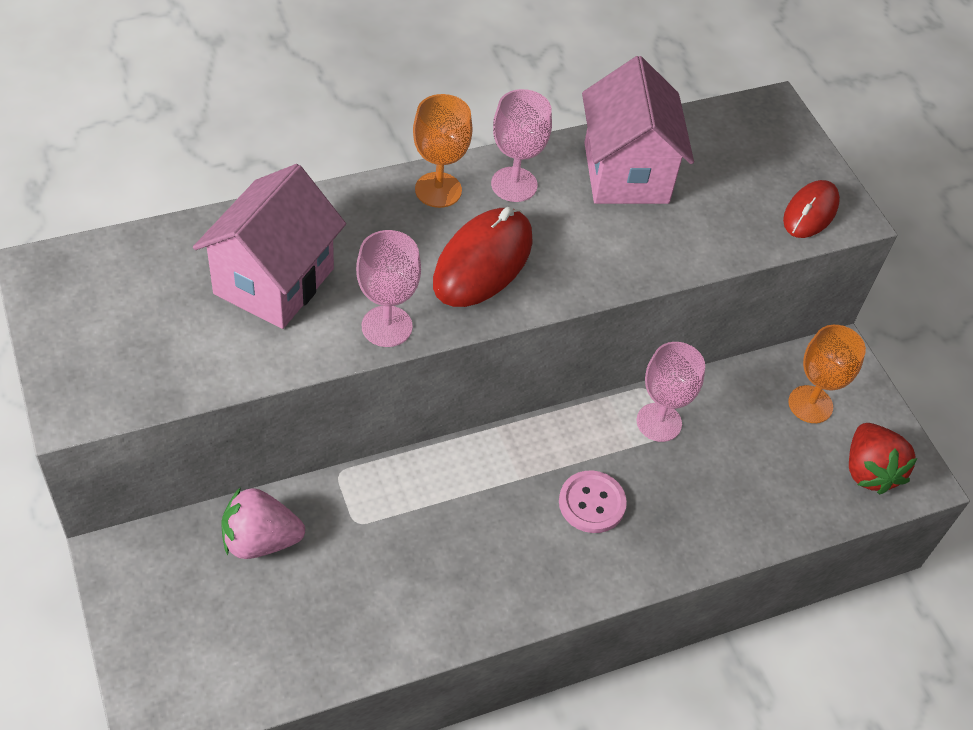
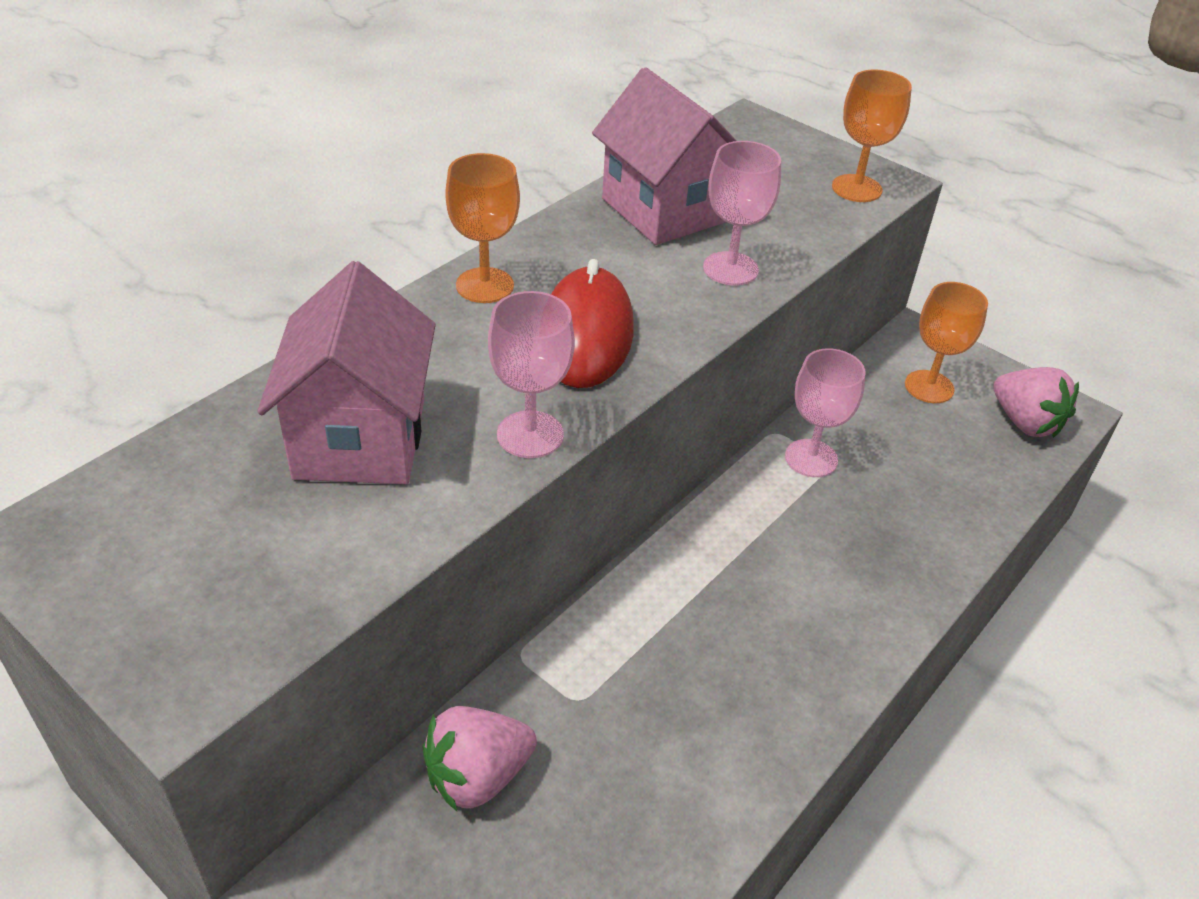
camera: 25 degrees left, 10 degrees down
(514, 184) = (561, 255): pink goblet -> pink goblet (730, 269)
(592, 503) = (809, 563): pink button -> none
(810, 212) = (856, 188): red mouse -> orange goblet
(869, 471) = (1025, 422): red strawberry -> pink strawberry

